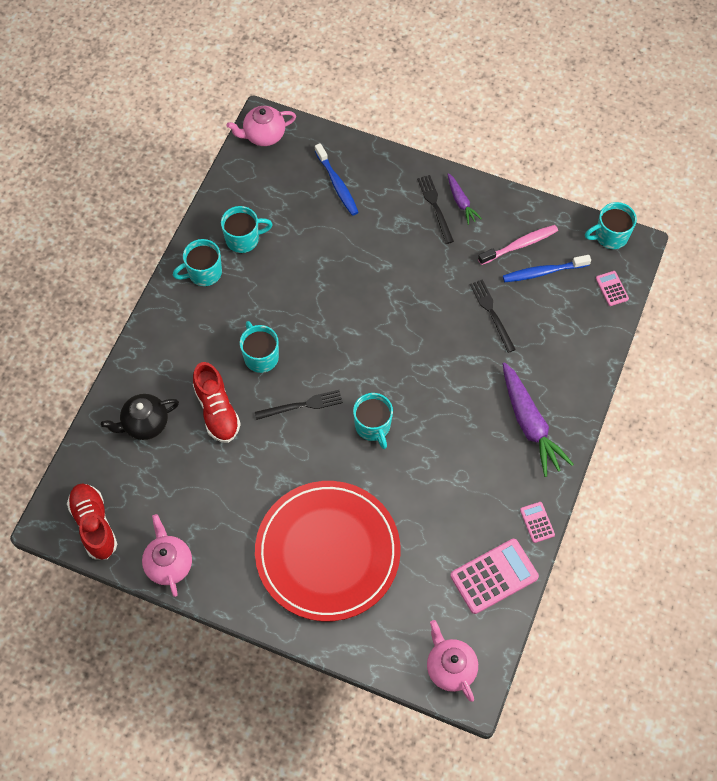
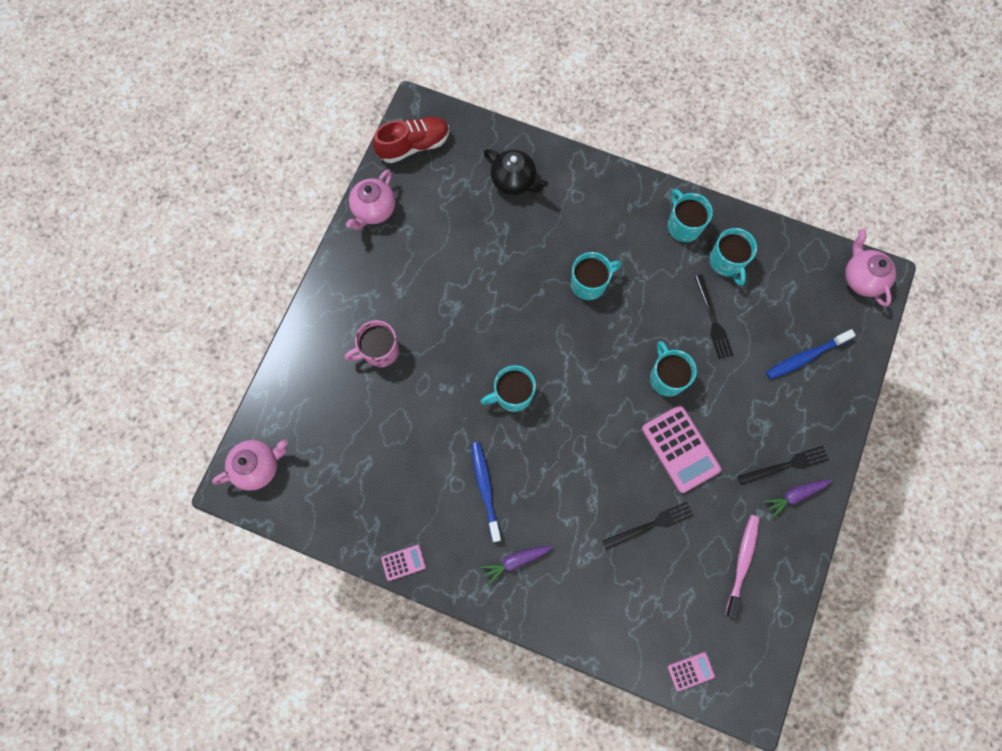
camera: 90 degrees right, 10 degrees up
(145, 424) = (514, 181): black teapot -> black teapot turned 150 degrees clockwise
(169, 564) = (374, 210): pink teapot -> pink teapot turned 135 degrees clockwise
(217, 410) = (529, 244): red shoe -> none
(302, 405) = (535, 324): black fork -> black fork (713, 319)
(327, 552) = (379, 351): red plate -> pink mug
(494, 576) = (347, 514): pink calculator -> pink calculator (680, 449)
(520, 245) = (742, 562): pink toothbrush -> pink toothbrush turned 135 degrees counterclockwise
(529, 424) = (516, 561): purple carrot -> purple carrot, size x0.53
(543, 272) = (708, 588): blue toothbrush -> blue toothbrush (485, 488)
(610, 236) = (763, 675): turquoise mug -> turquoise mug (667, 377)

